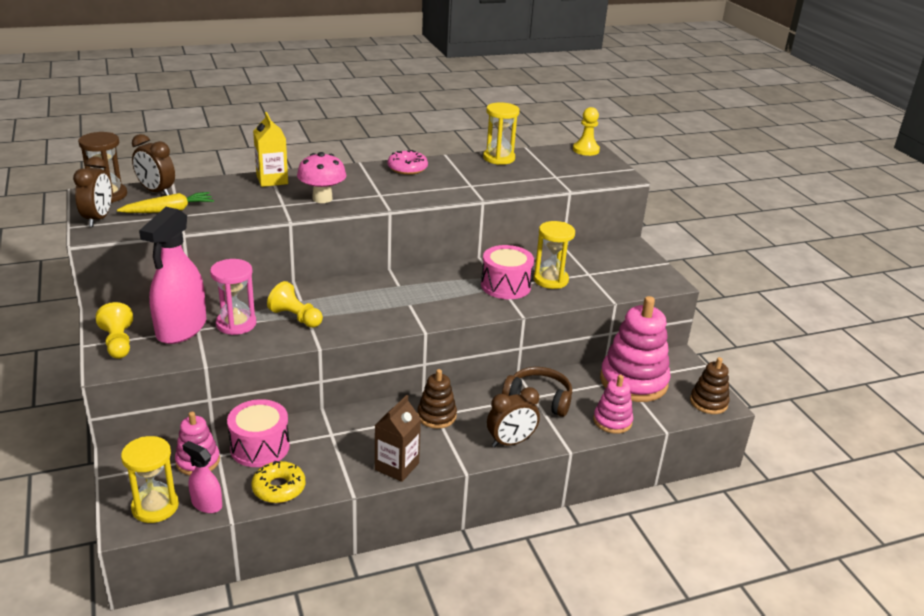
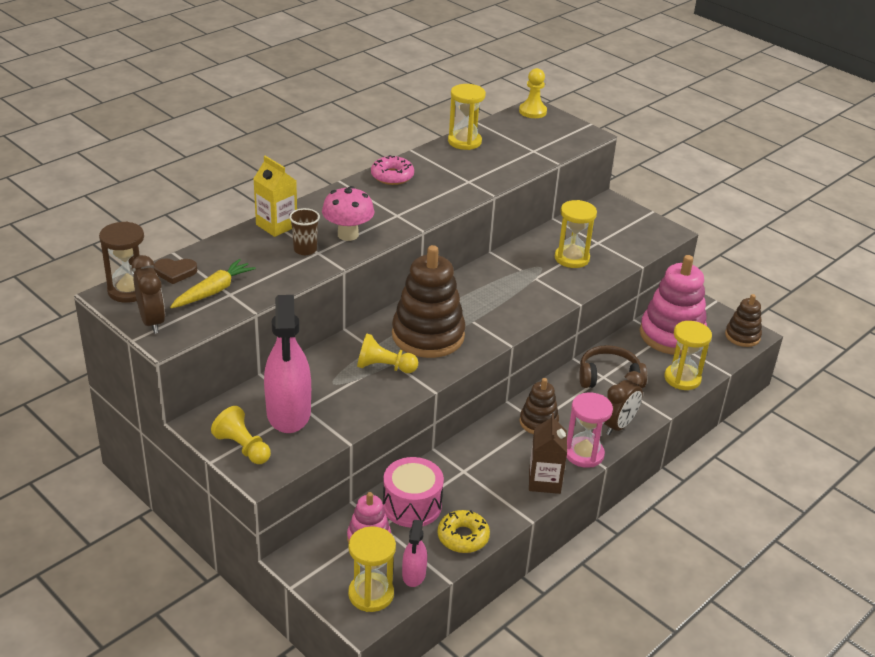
camera: 25 degrees left, 5 degrees up
(156, 191) = (175, 272): brown clock -> brown heart
(206, 504) = (414, 574): pink spray bottle -> pink spray bottle turned 90 degrees counterclockwise
(236, 324) = (335, 391): pink hourglass -> pink hourglass (584, 454)
(275, 200) = (305, 250): none -> brown cup
(358, 304) = (428, 335): none -> brown stacking toy
(505, 286) = (539, 276): pink drum -> none
(612, 421) = (682, 378): pink stacking toy -> yellow hourglass

